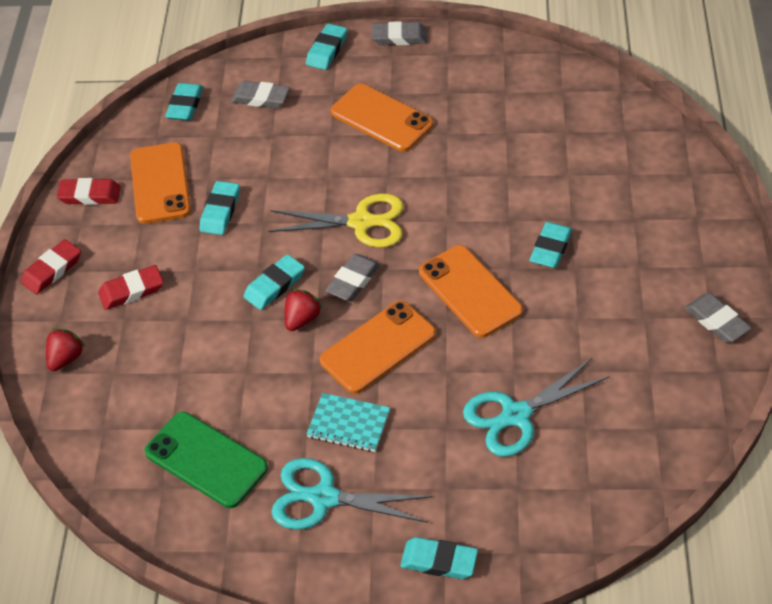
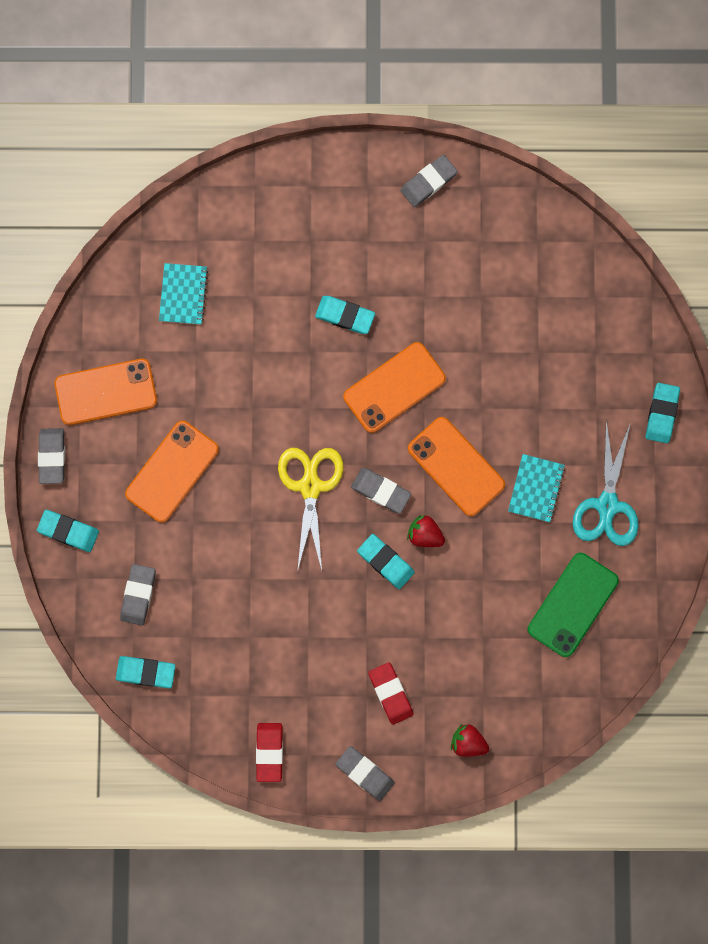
camera: 95 degrees left, 30 degrees up
(52, 270) = (365, 773): red eraser -> grey eraser
(160, 183) = (255, 684): orange phone -> orange phone (106, 392)
(220, 211) = (293, 621): turquoise eraser -> none
(515, 415) = (526, 352): turquoise scissors -> none
(565, 122) = (183, 294): none -> turquoise notebook

